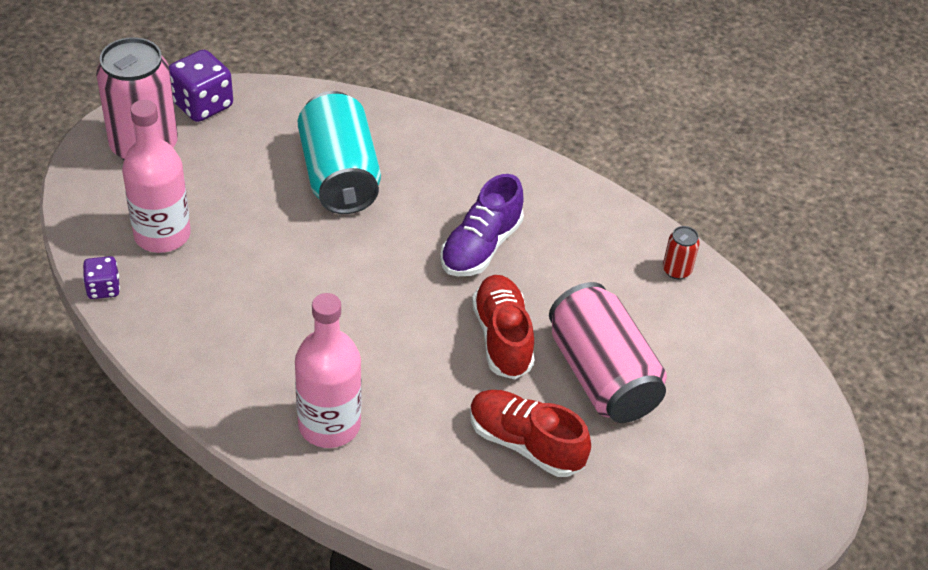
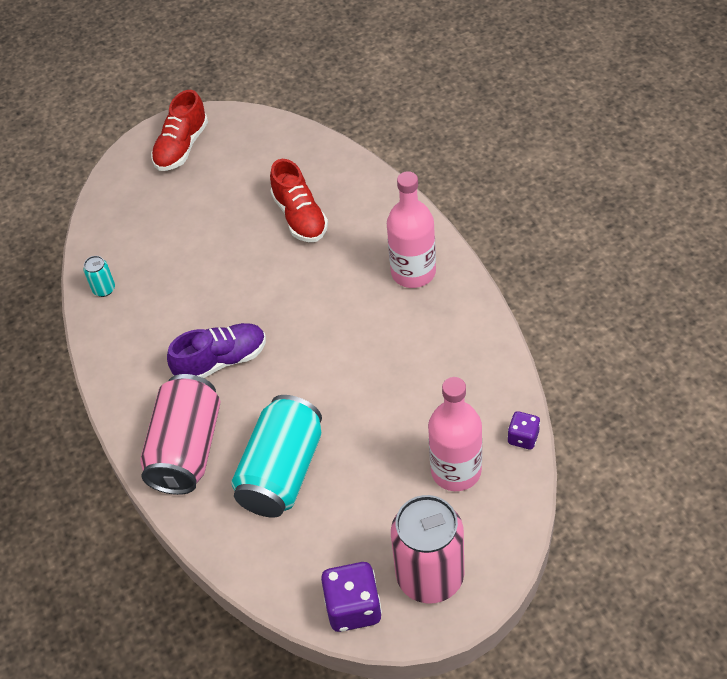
camera: 140 degrees left, 5 degrees up
(502, 337) = (261, 287): red shoe -> red shoe (182, 147)
(602, 375) = (218, 239): pink can -> pink can (186, 449)
(676, 270) = (104, 289): red can -> turquoise can

